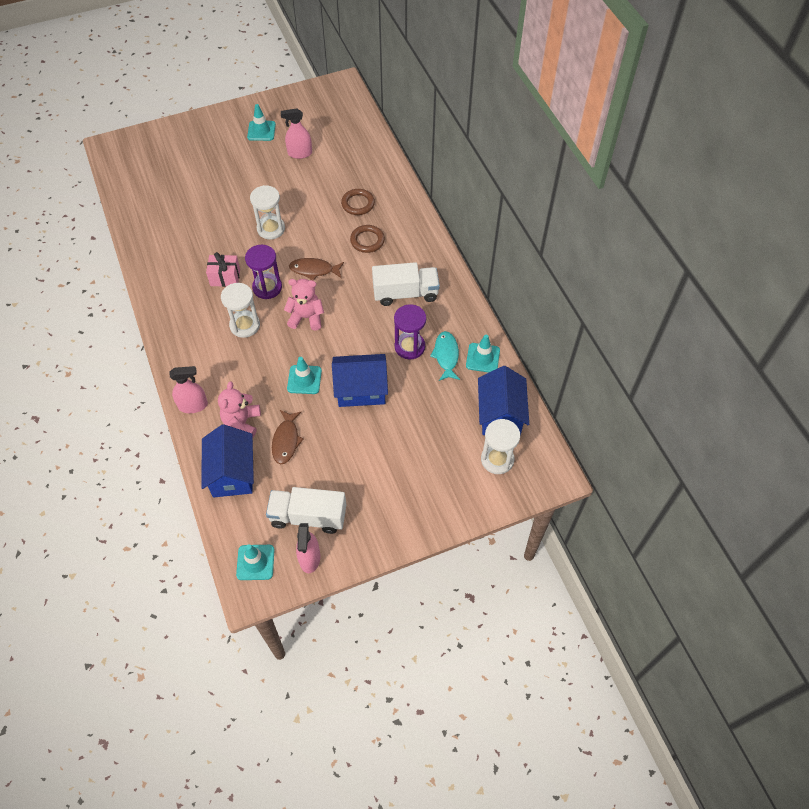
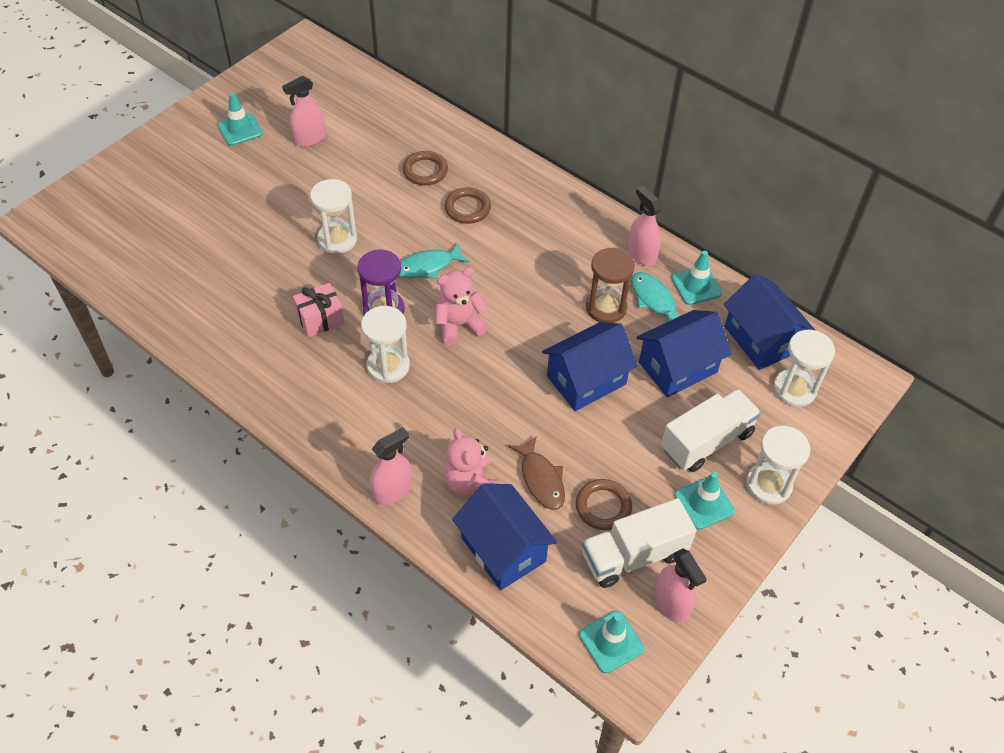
camera: 30 degrees left, 5 degrees down
(304, 379) = (510, 398): turquoise traffic cone -> turquoise traffic cone (704, 503)
(312, 476) = (603, 506): none -> brown ring
(314, 270) = (427, 266): brown fish -> turquoise fish
(405, 293) = (557, 250): white truck -> white truck (707, 441)
(409, 347) = (606, 308): purple hourglass -> brown hourglass
(428, 408) = (677, 367): none -> blue house
(430, 514) = (768, 485): none -> white hourglass
(461, 320) = (641, 254): none -> pink spray bottle

